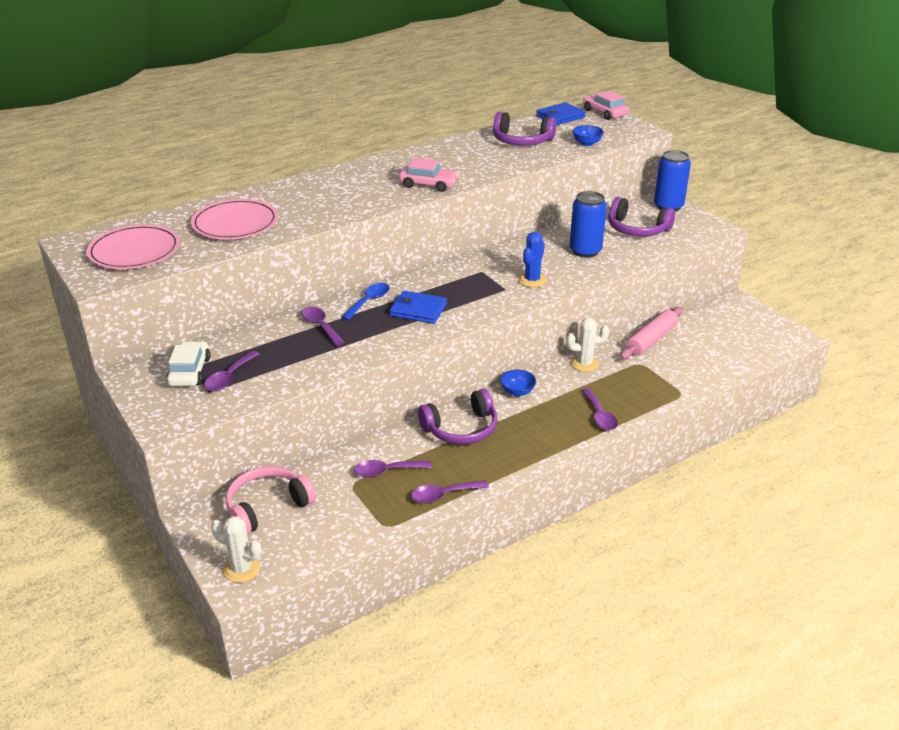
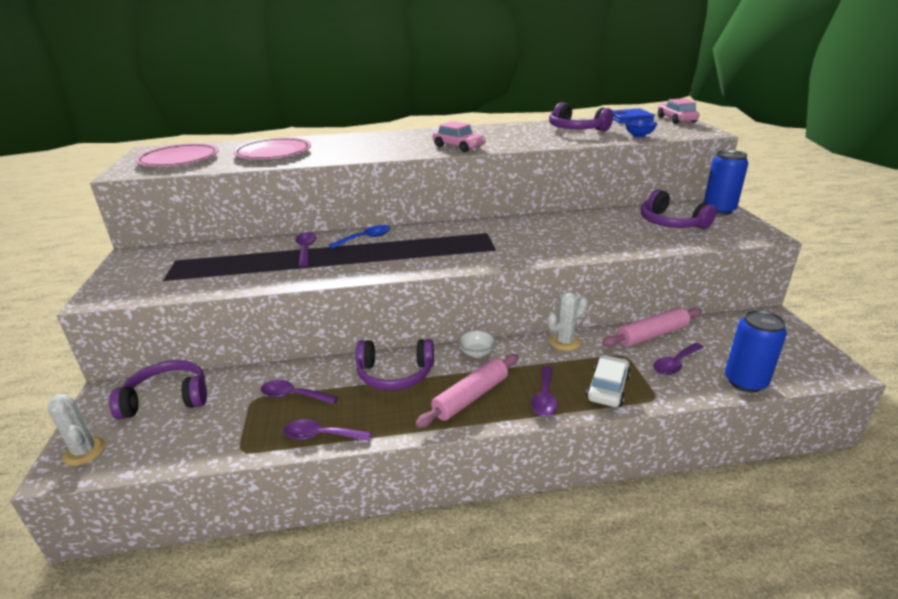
camera: 25 degrees right, 5 degrees down
(189, 371) = (170, 262): white car -> white car (607, 388)
(229, 377) = (191, 273): purple spoon -> purple spoon (675, 364)
(267, 507) = (167, 399): pink headphones -> purple headphones
(418, 310) = (399, 252): blue wallet -> none
(517, 392) = (476, 353): blue bowl -> white bowl
(532, 280) = (528, 247): blue cactus -> none
(541, 431) = (471, 397): none -> pink rolling pin
(584, 363) = (564, 342): white cactus -> white cactus turned 45 degrees counterclockwise
(585, 251) = (602, 232): blue can -> blue can (745, 381)

